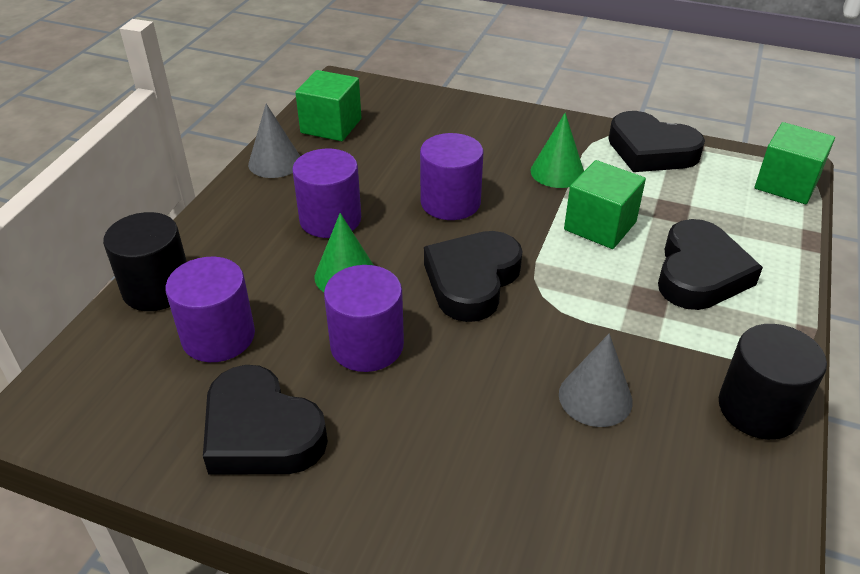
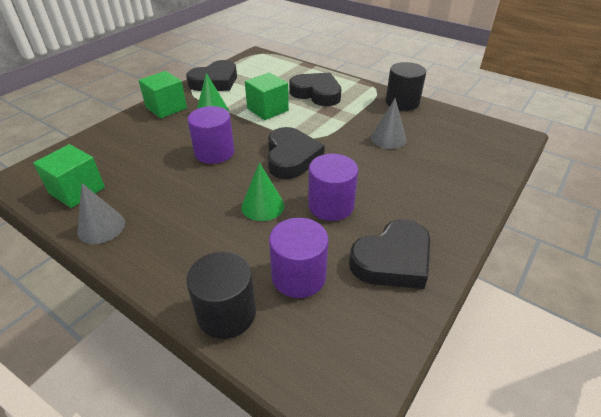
camera: 75 degrees left, 0 degrees up
(330, 219) = (198, 205): purple cylinder -> none
(472, 281) = (291, 157): black heart -> black heart turned 135 degrees counterclockwise
(786, 184) = (266, 59): green cube -> green cube (166, 108)

